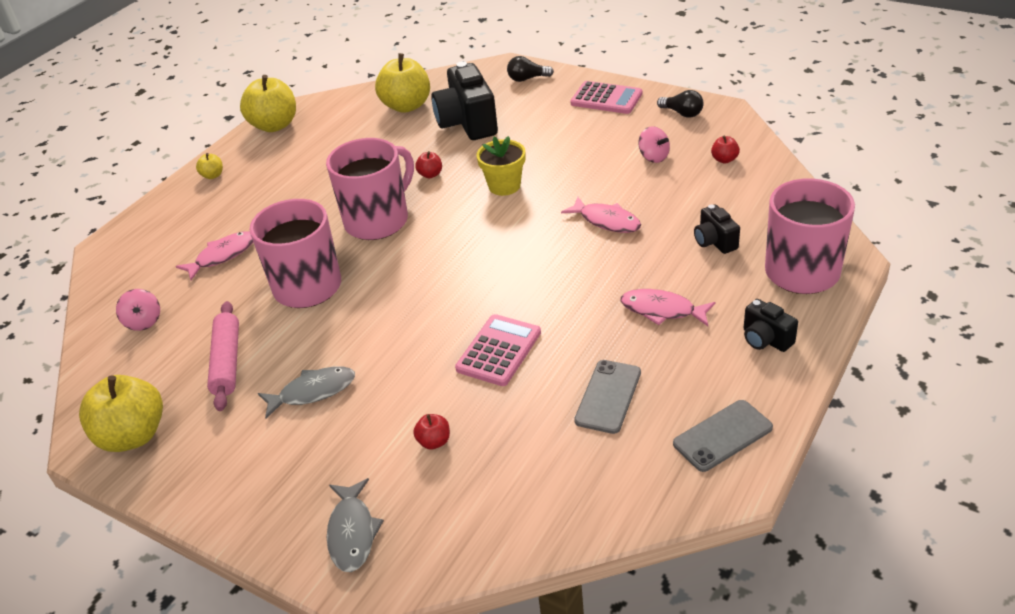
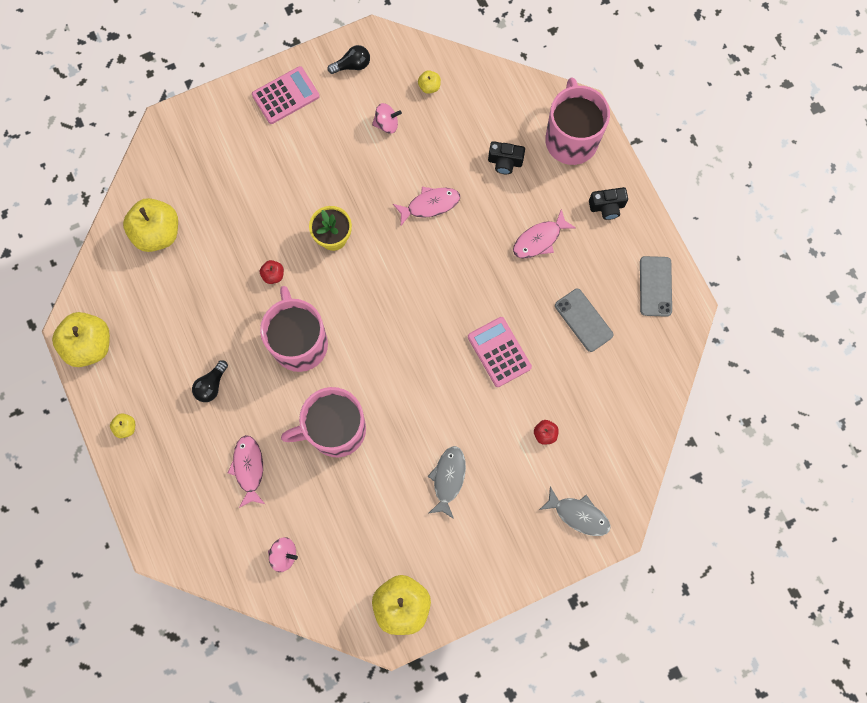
camera: 60 degrees left, 35 degrees up
(227, 362) = (376, 517): pink rolling pin -> none
(467, 123) = (227, 207): black camera -> none
(527, 79) = (203, 125): black light bulb -> black light bulb (211, 385)
(724, 159) = (429, 86): red apple -> yellow apple

